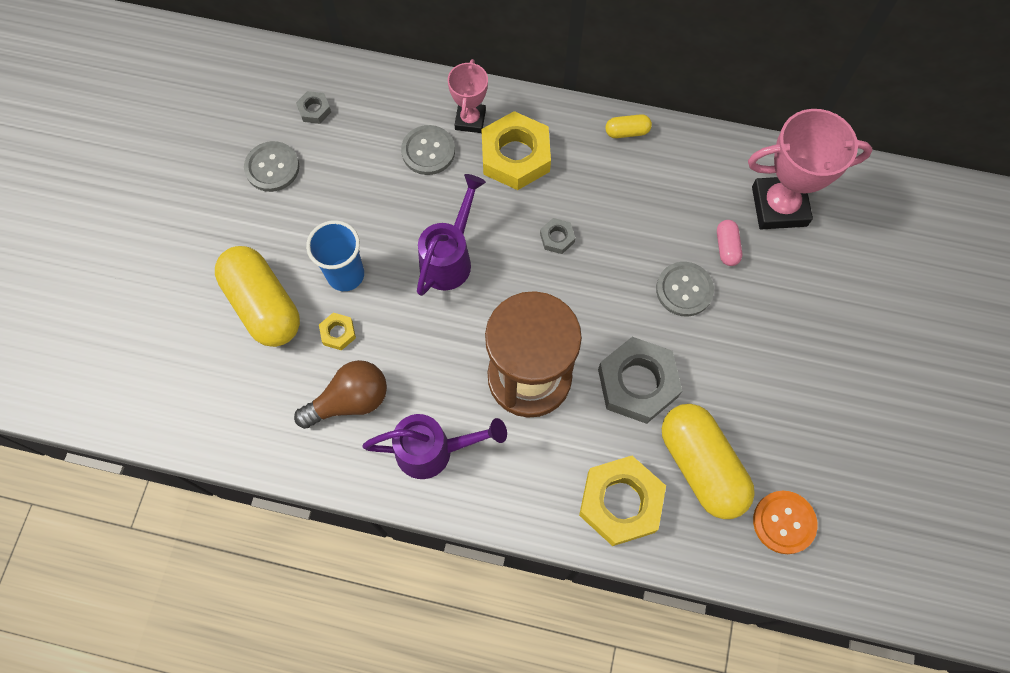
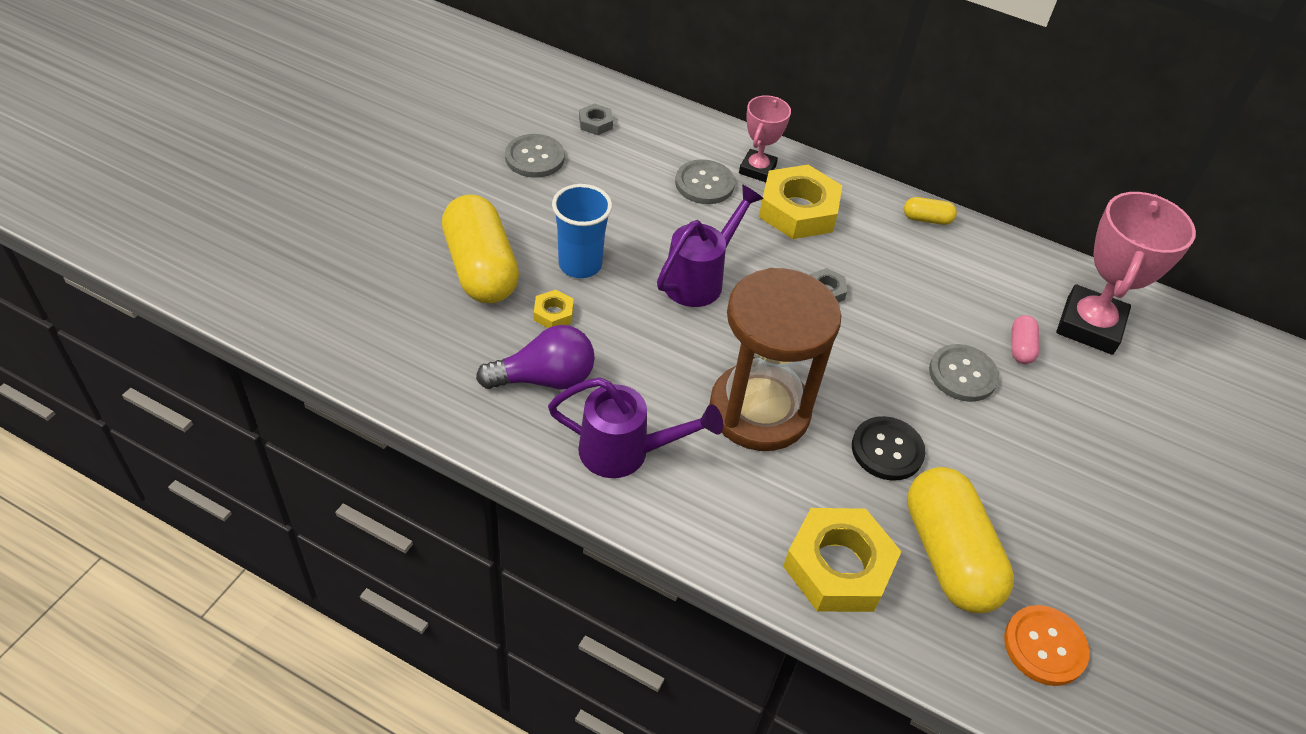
camera: 10 degrees right, 20 degrees down
(350, 401) = (544, 379): brown light bulb -> purple light bulb
(637, 383) = (887, 450): grey nut -> black button
(779, 206) = (1089, 325): pink trophy -> pink trophy turned 75 degrees counterclockwise

